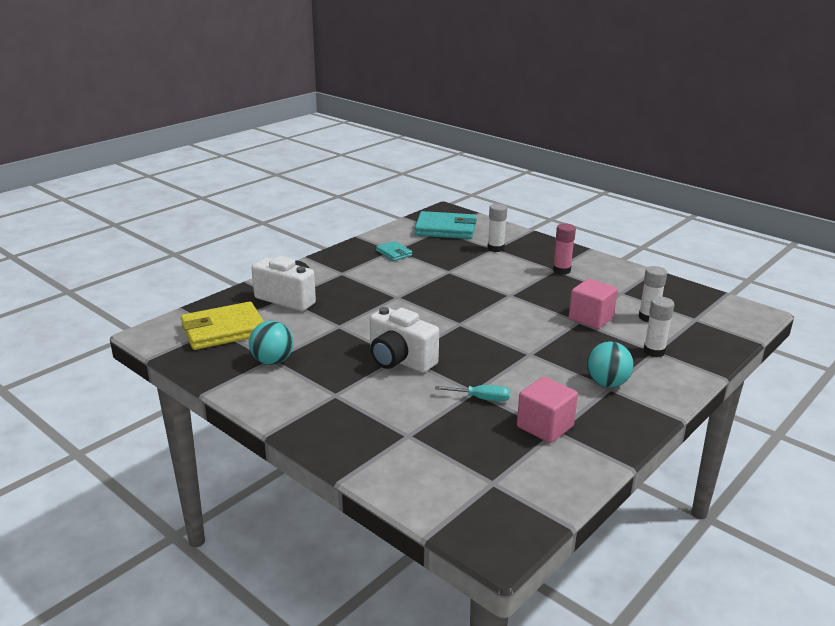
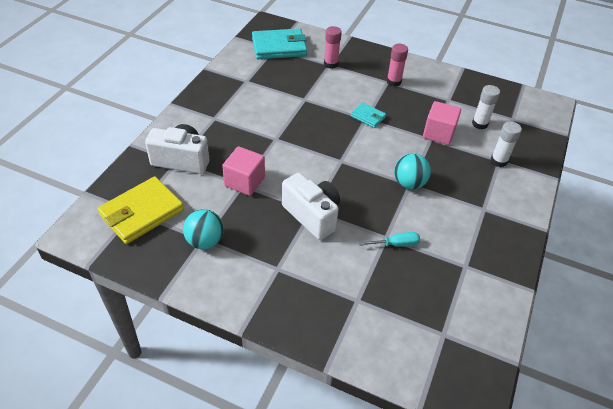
camera: 20 degrees left, 20 degrees up
(394, 253) = (248, 85): turquoise wallet -> turquoise wallet (368, 117)
(399, 360) = (312, 215): white camera -> white camera turned 150 degrees counterclockwise
(495, 248) = (330, 64): white glue stick -> pink glue stick
(545, 426) = (455, 263): pink cube -> pink cube (244, 182)
(607, 383) = (480, 204): turquoise ball -> turquoise ball (409, 183)

